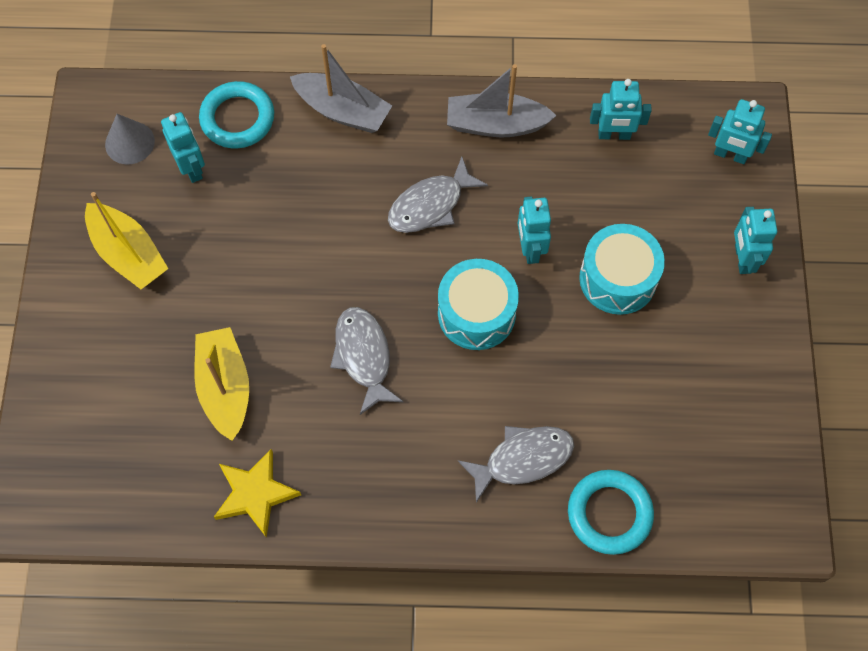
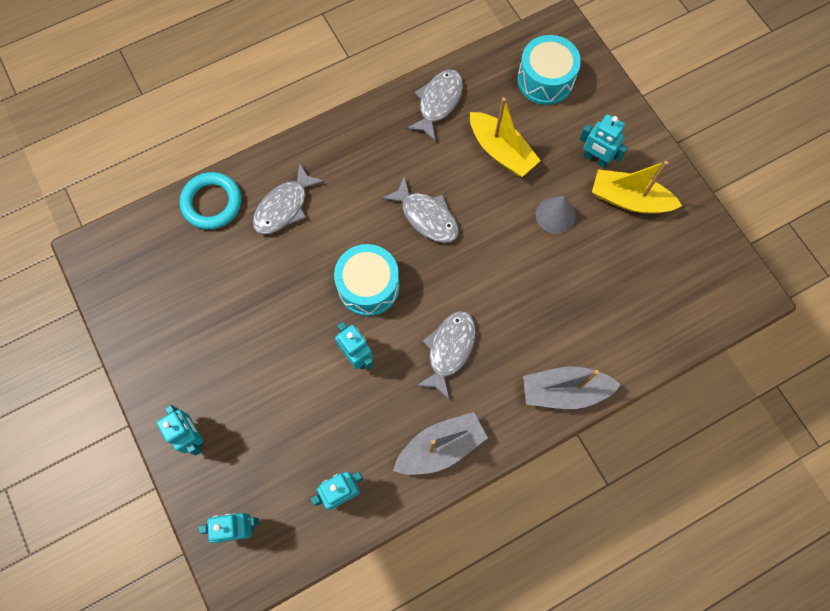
camera: 150 degrees right, 5 degrees up
(129, 142) = (695, 277): grey cone -> grey cone (555, 215)
(192, 168) = (637, 282): turquoise robot -> turquoise robot (595, 159)
(237, 118) = (636, 339): turquoise ring -> none
(255, 494) = (438, 103): yellow star -> grey fish
(618, 279) = (281, 367): turquoise drum -> turquoise drum (545, 80)

